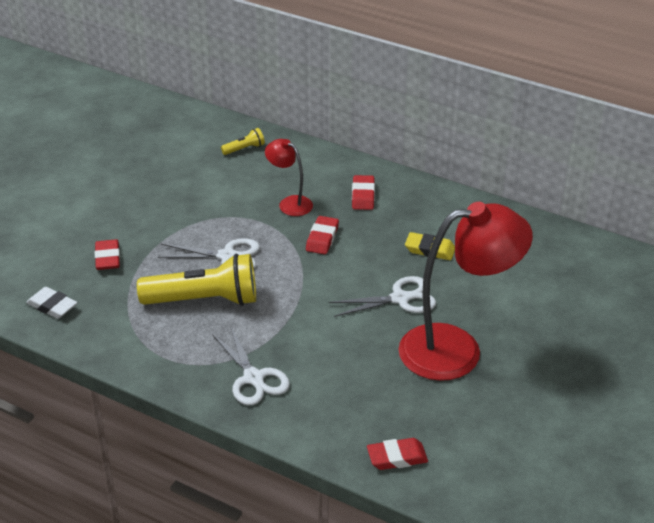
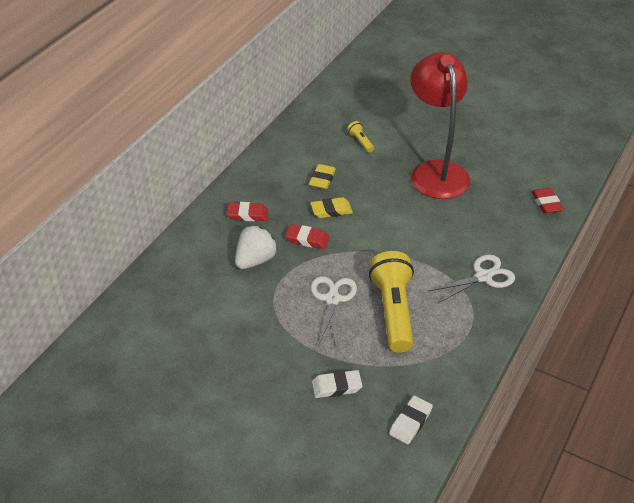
camera: 90 degrees left, 5 degrees up
(107, 258) = (336, 386): red eraser -> white eraser
(244, 149) = (162, 294): yellow flashlight -> yellow flashlight (360, 142)
(290, 203) = (255, 260): red lamp -> white strawberry
(372, 256) = (331, 210): none -> yellow eraser
(400, 299) = (382, 197): white scissors -> none

